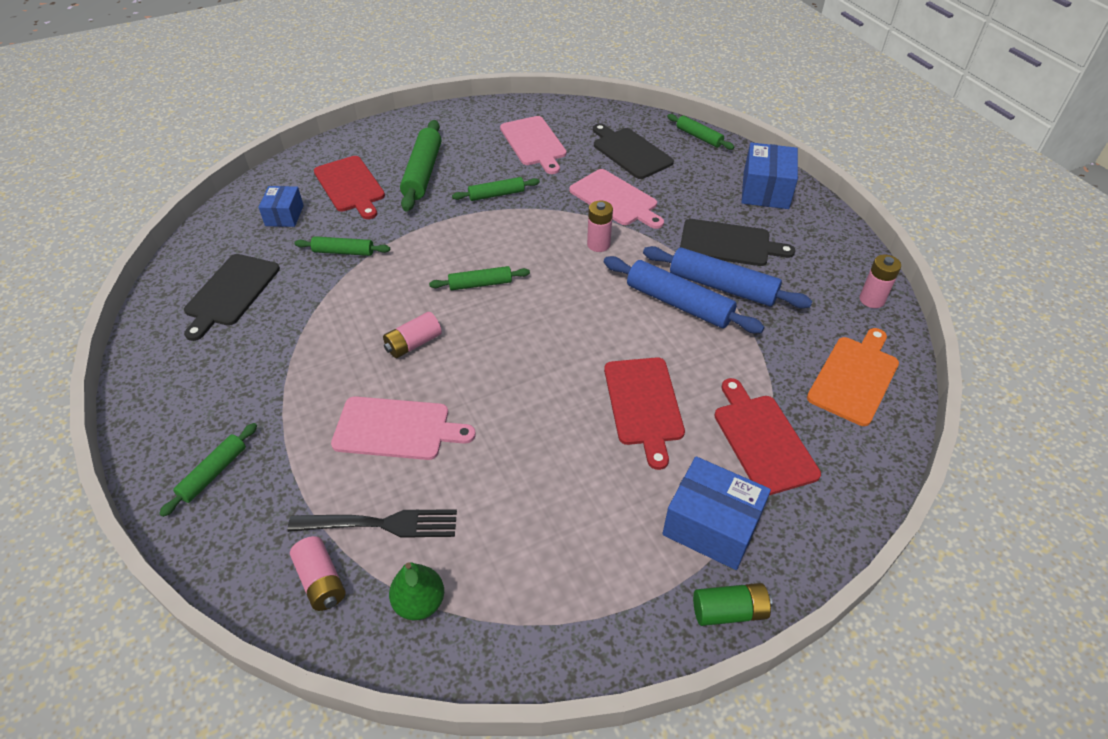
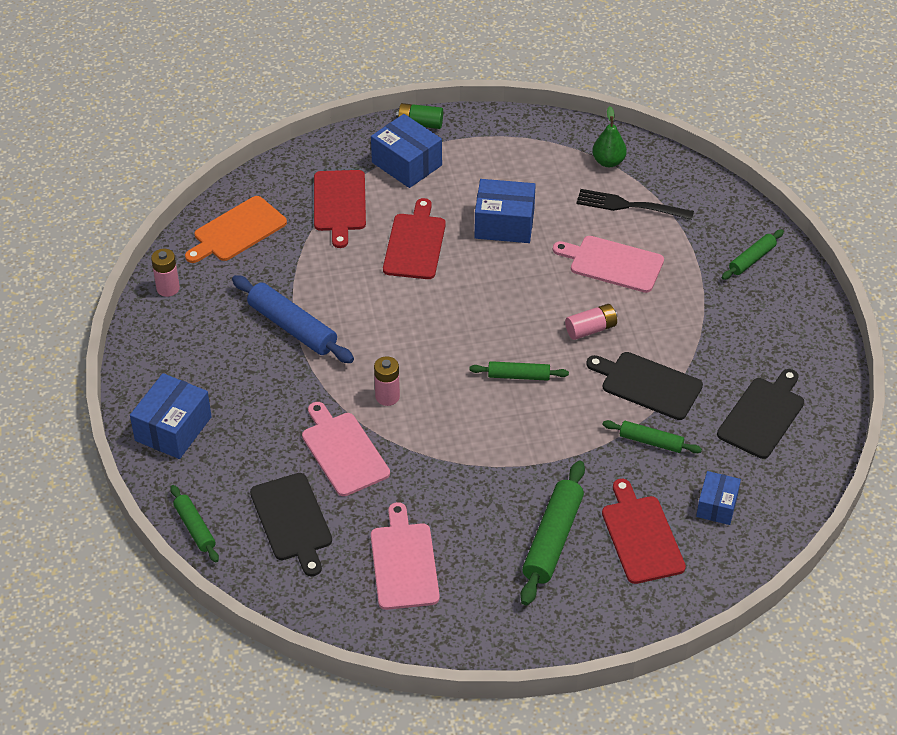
camera: 165 degrees left, 0 degrees up
(321, 581) = (670, 183): pink battery -> none
(496, 194) = (474, 486): green rolling pin -> none
(545, 456) = (504, 224): none -> blue box
(678, 304) = (342, 319): blue rolling pin -> none
(729, 243) = (256, 371): black cutting board -> black cutting board (647, 385)

